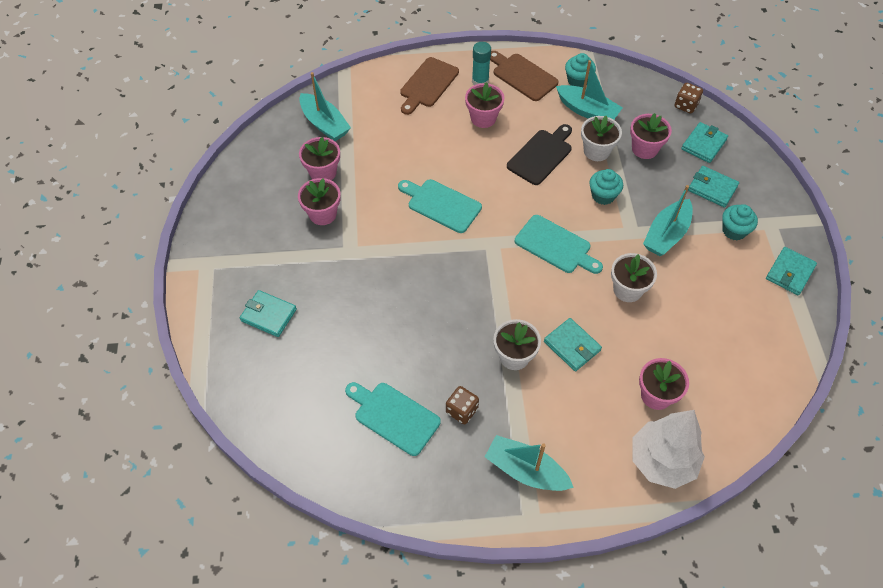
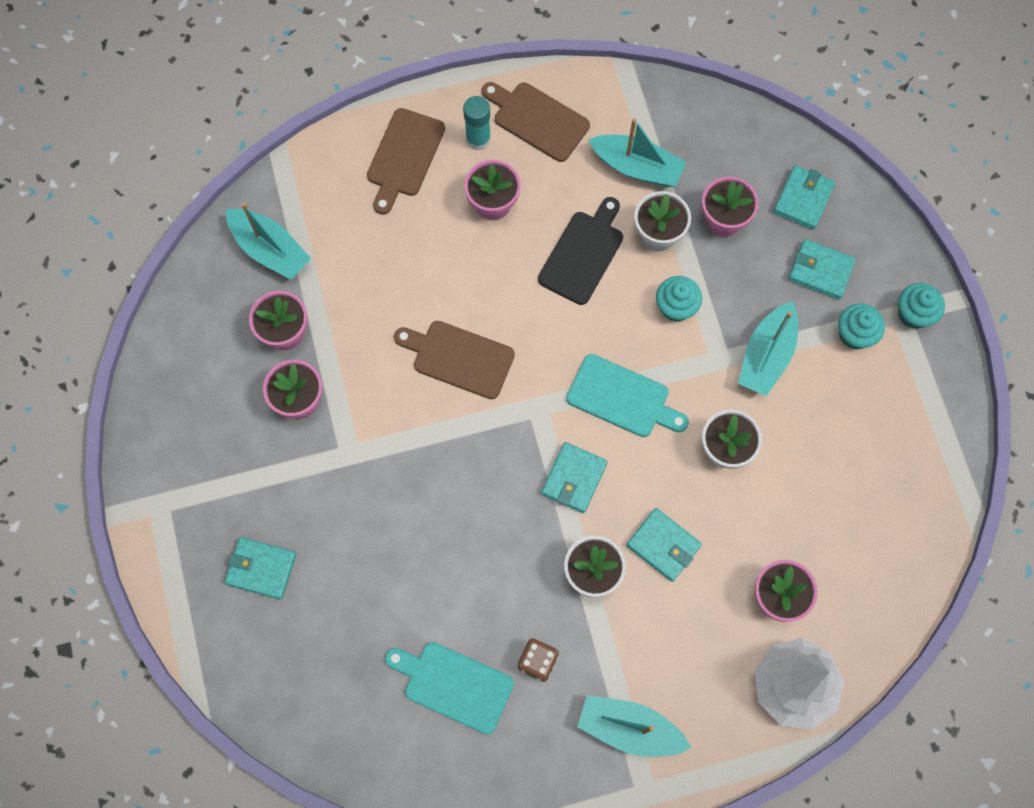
camera: 10 degrees left, 15 degrees up
(441, 204) = (459, 358): turquoise cutting board -> brown cutting board
(578, 80) = (617, 115): turquoise cupcake -> turquoise cupcake (913, 314)
(686, 105) = (773, 136): brown dice -> none
(789, 273) = (931, 388): turquoise wallet -> turquoise wallet (574, 478)

